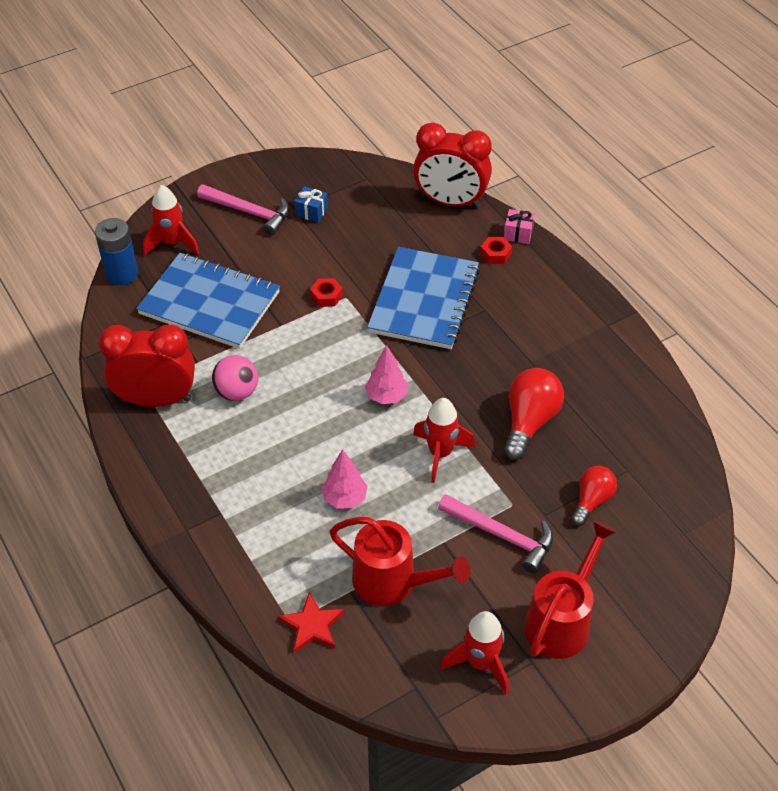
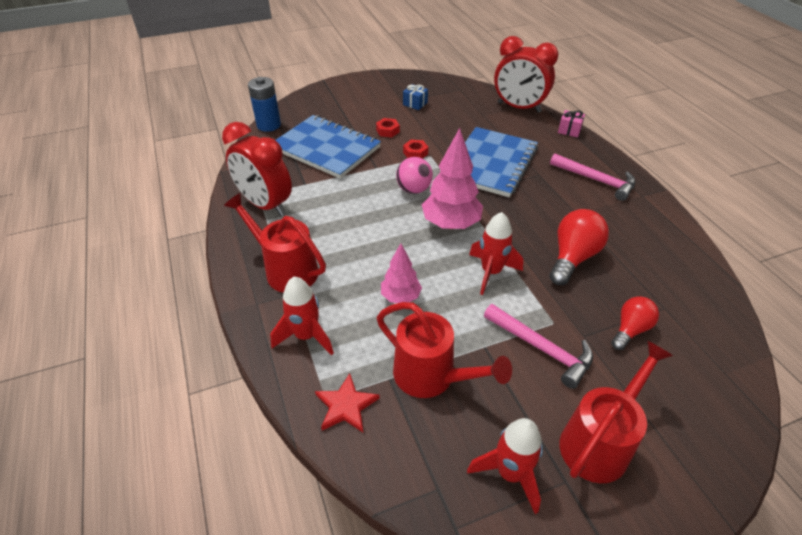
camera: 10 degrees right, 5 degrees down
(156, 400) = (265, 205): red clock -> red clock turned 150 degrees counterclockwise
(172, 243) = (310, 112): red rocket -> red rocket (306, 336)
(206, 483) = (285, 269): none -> red watering can
(237, 392) = (330, 207): pink ball -> pink ball (414, 189)
(249, 212) = (370, 100): pink hammer -> pink hammer (596, 180)
(386, 396) = (451, 224): pink tree -> pink tree, size x1.67
(496, 254) = (551, 141): red nut -> red nut (387, 131)

